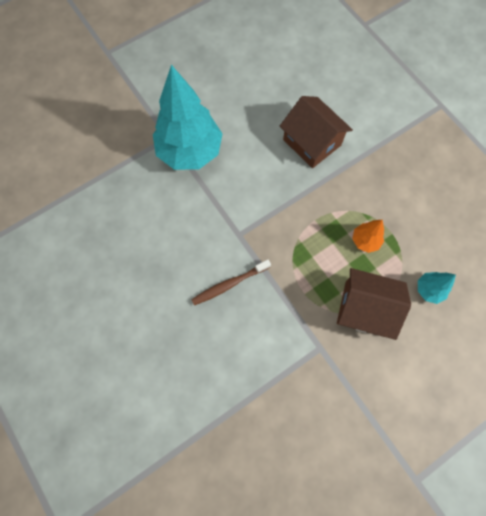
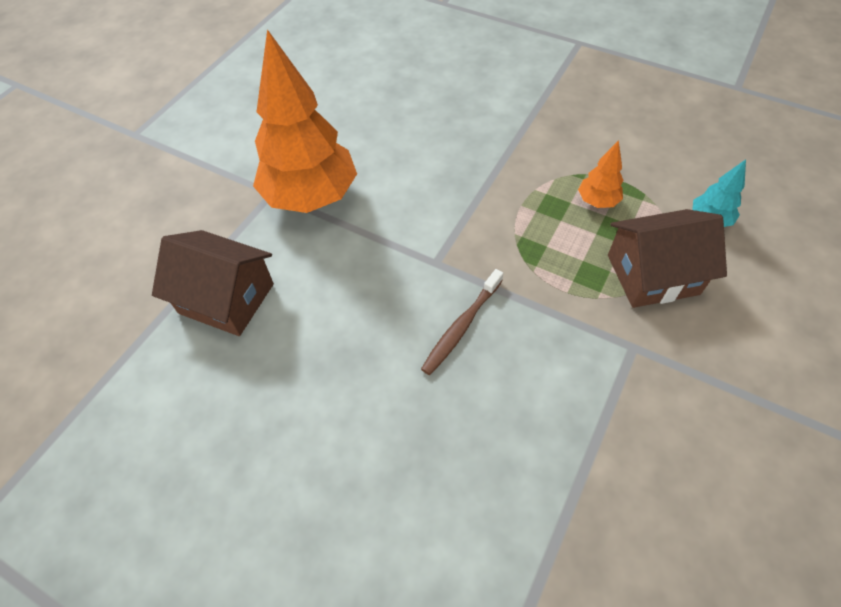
camera: 25 degrees left, 15 degrees down
(190, 151) = (311, 197): turquoise tree -> orange tree
(312, 142) = (461, 128): brown house -> brown house (226, 298)

